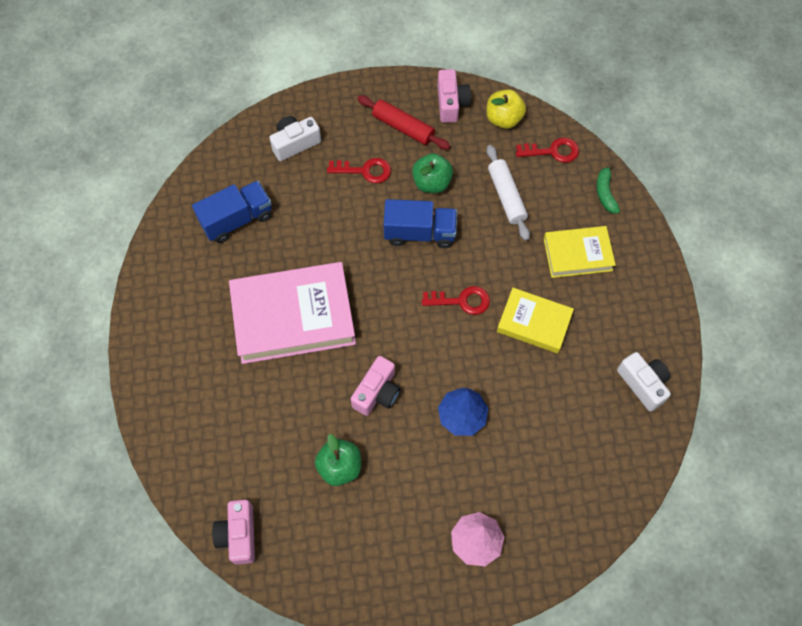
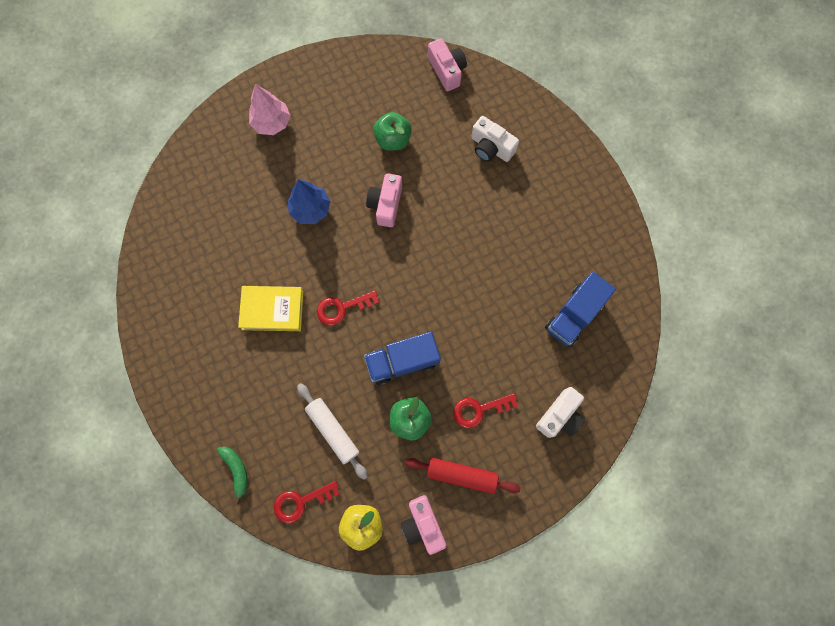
camera: 160 degrees right, 10 degrees up
(293, 316) = (481, 243): pink book -> none
(577, 254) = (249, 392): yellow book -> none
(643, 384) = (166, 287): white camera -> white camera (491, 148)

